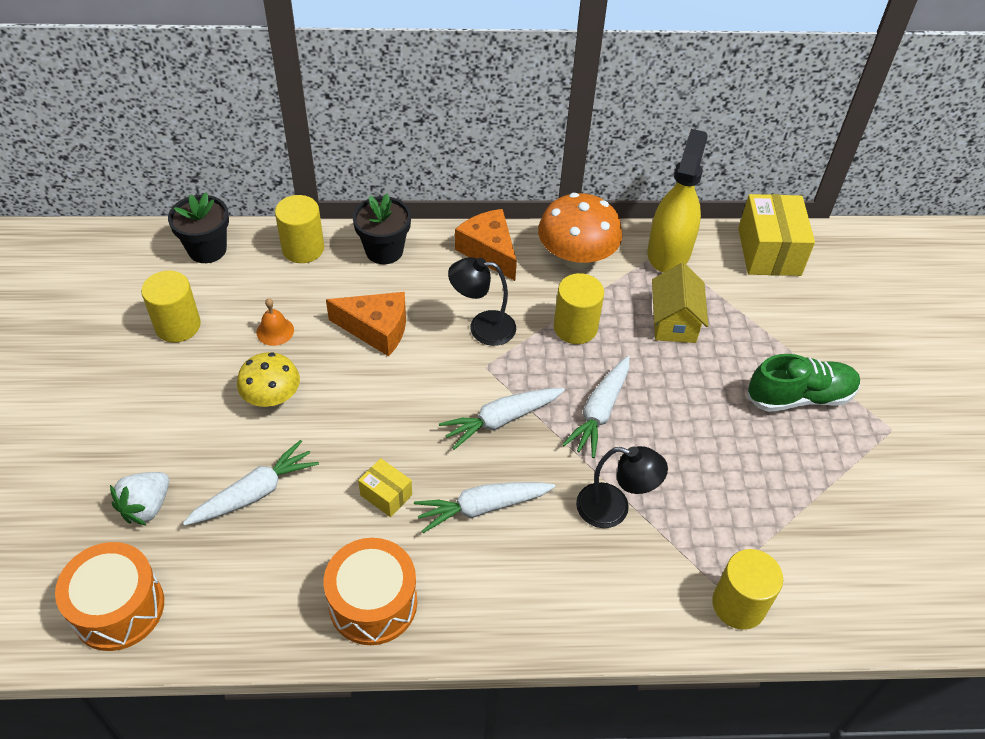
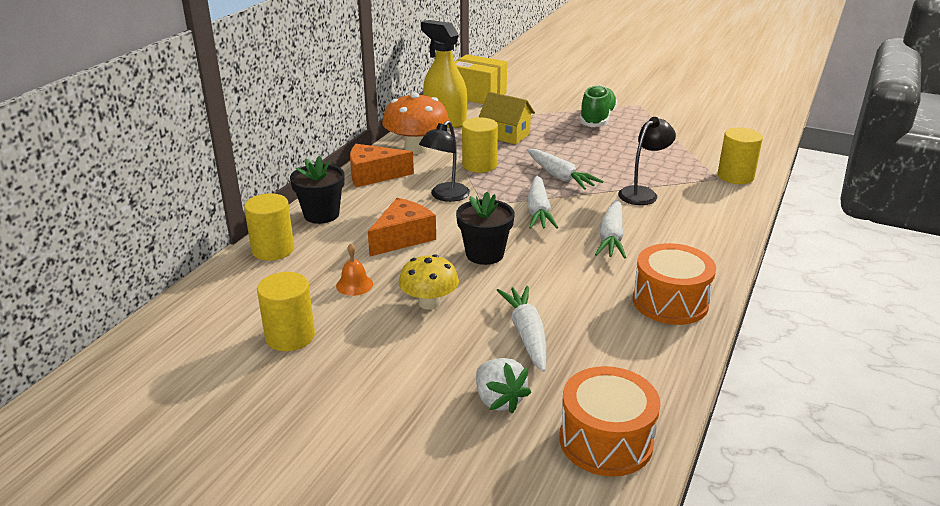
camera: 60 degrees left, 20 degrees down
(207, 249) = (210, 299): black flower pot -> black flower pot (484, 254)
(386, 495) = (573, 273): yellow box -> none

